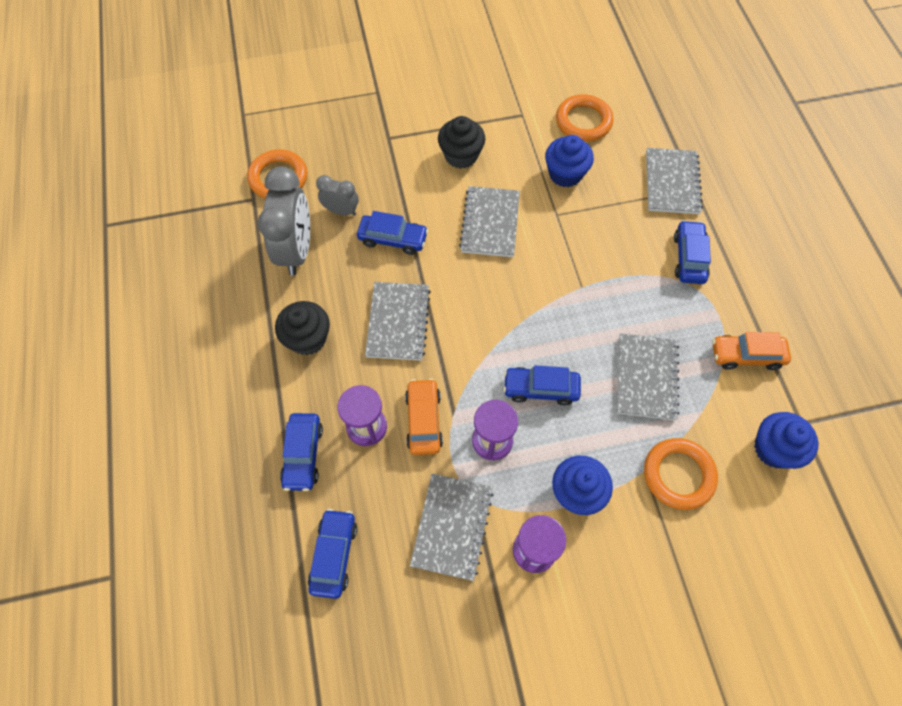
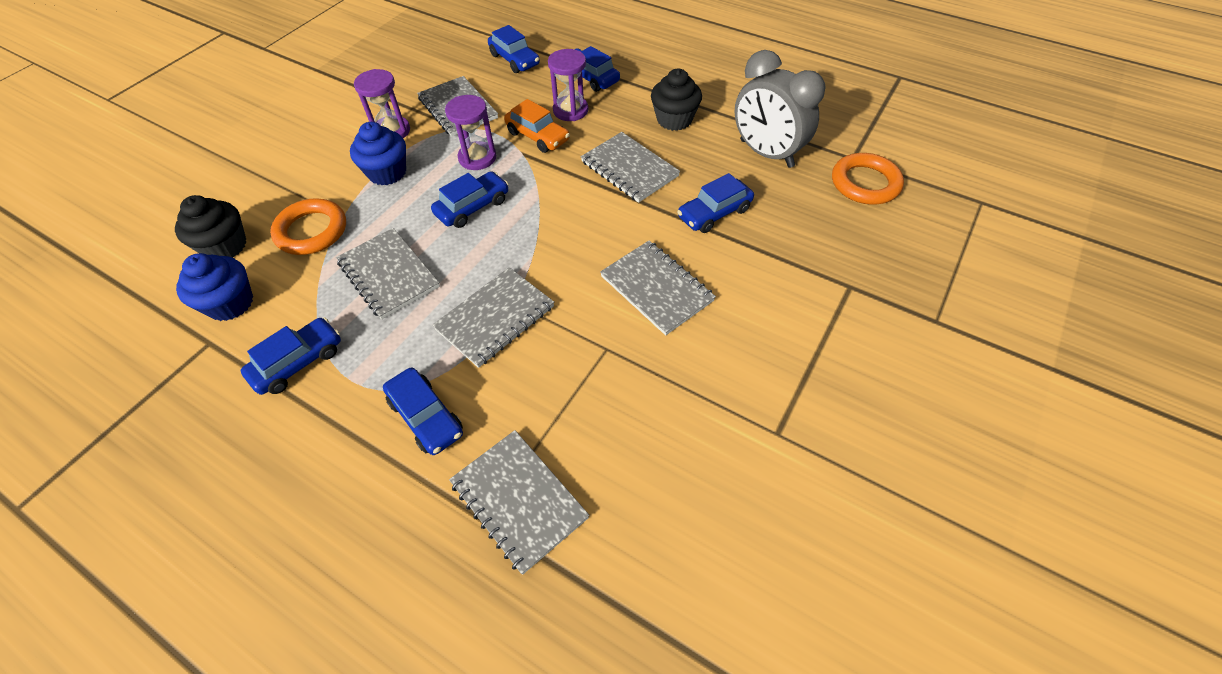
camera: 135 degrees right, 10 degrees down
(341, 211) = (782, 200): grey clock -> none
(461, 155) = (767, 327): black cupcake -> black cupcake (225, 246)
(565, 174) = (647, 400): blue cupcake -> none
(583, 121) = (704, 492): orange ring -> none
(602, 284) = (495, 318): none -> grey notebook
(746, 355) = (298, 362): orange car -> blue car

